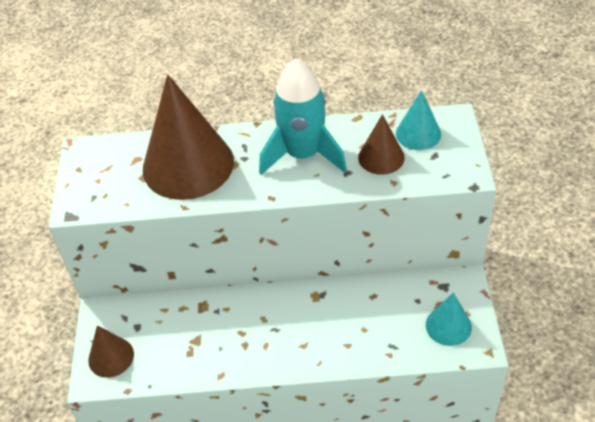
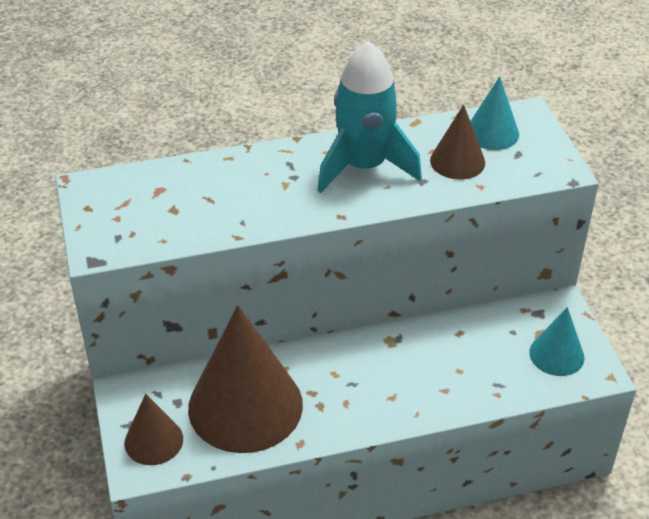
camera: 15 degrees left, 5 degrees down
(188, 165) = (227, 190): brown cone -> brown cone (245, 406)

